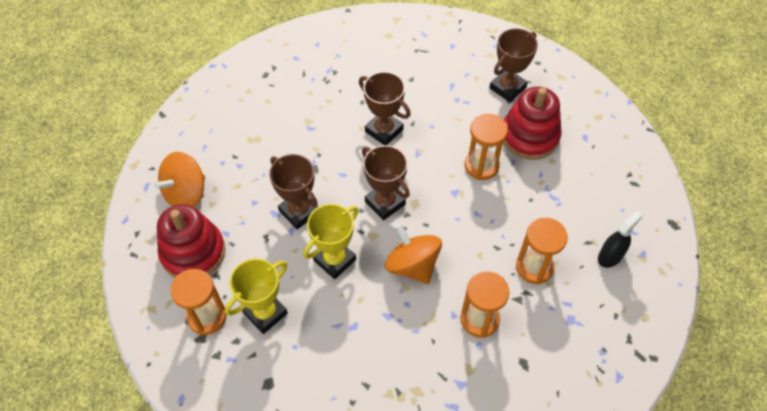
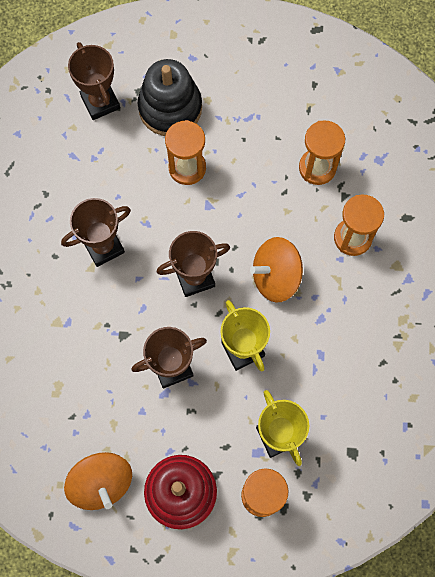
camera: 70 degrees left, 15 degrees up
(529, 136) = (170, 108): red stacking toy -> black stacking toy
(610, 256) = (329, 98): black spray bottle -> none

